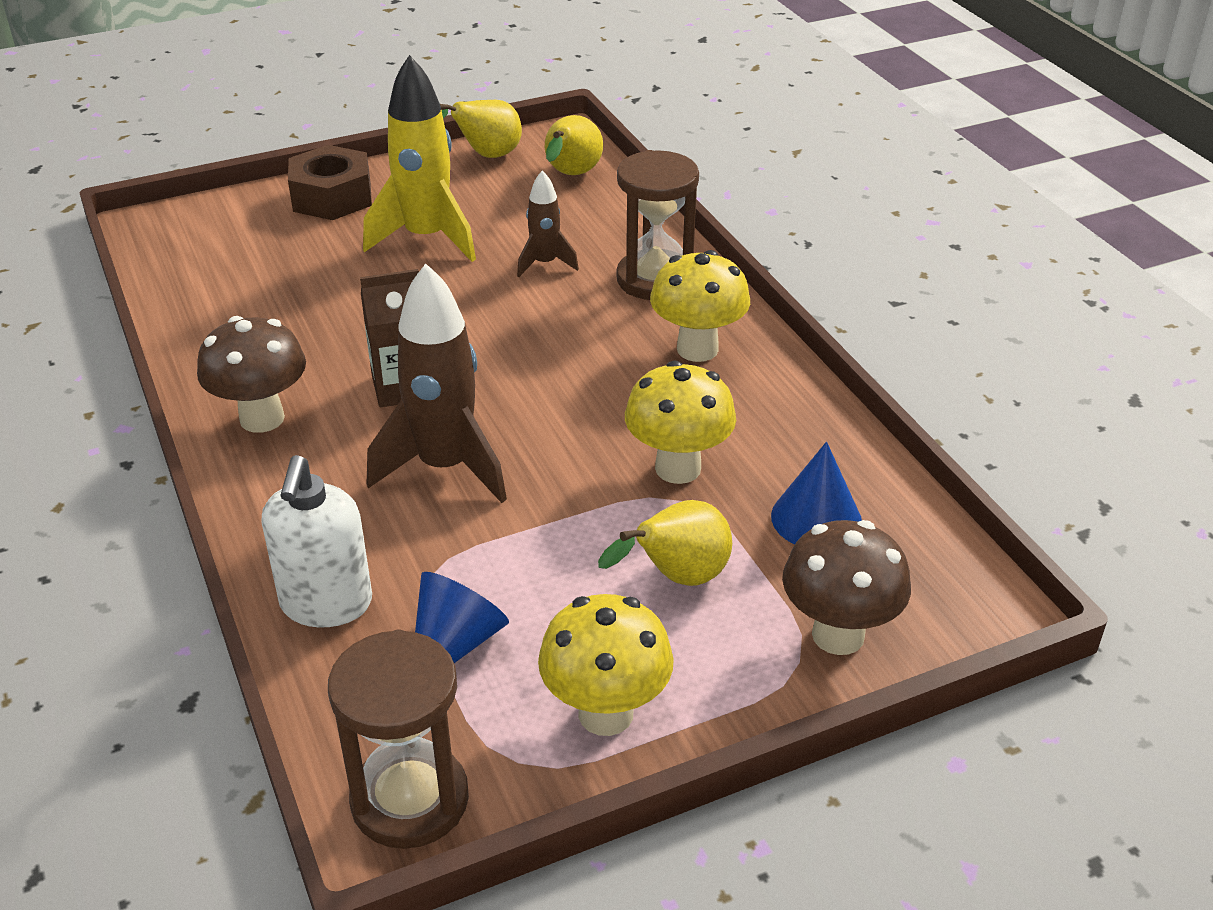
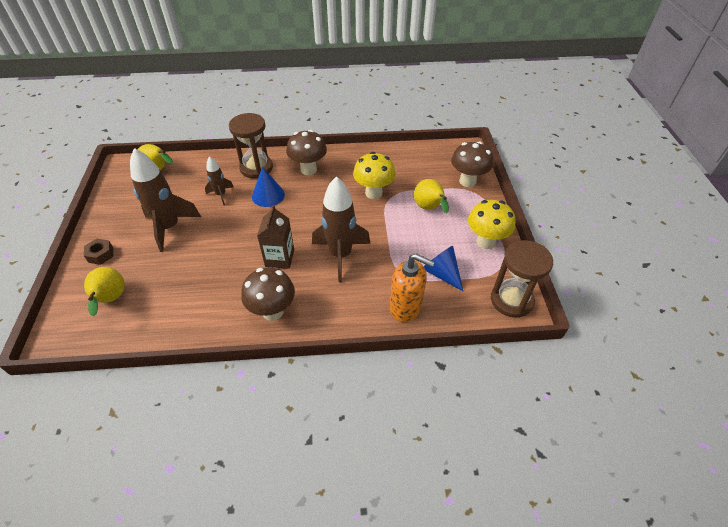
camera: 70 degrees left, 10 degrees up
(326, 604) = (406, 308): white soap dispenser -> orange soap dispenser
(332, 197) = (101, 255): brown nut -> brown nut, size x0.55
(427, 238) = (169, 227): yellow rocket -> brown rocket
(485, 156) = (116, 193): yellow pear -> yellow pear (111, 300)
(697, 349) = (308, 169): yellow mushroom -> brown mushroom
(816, 518) = (414, 169): blue cone -> blue cone (268, 195)

